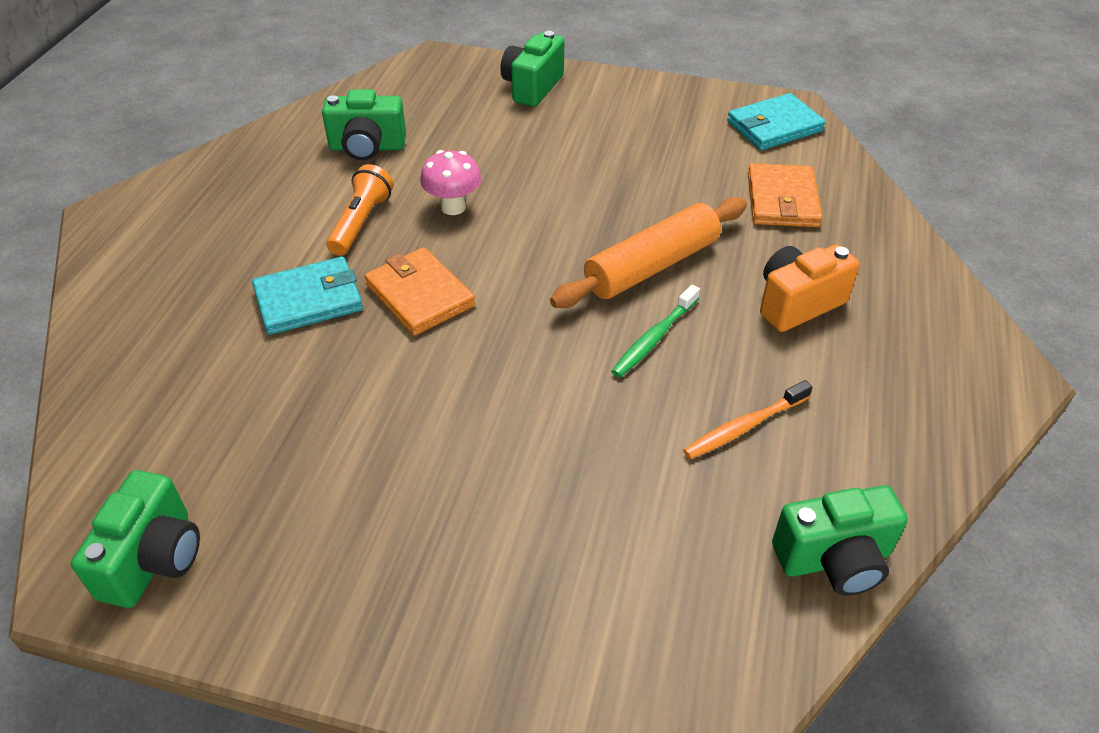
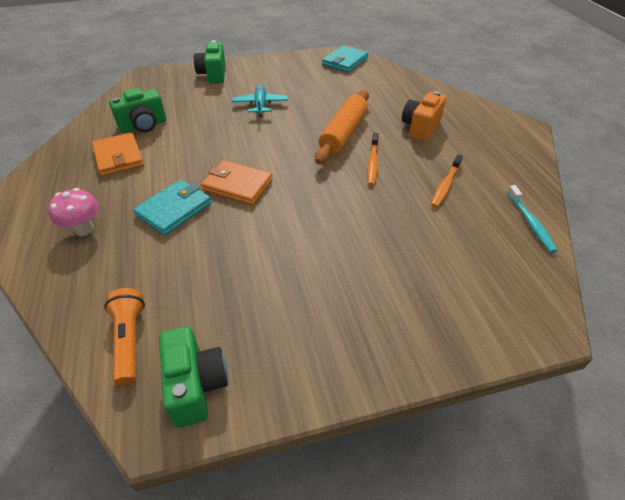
camera: 30 degrees left, 0 degrees up
(361, 223) = (172, 162): orange flashlight -> orange flashlight (129, 340)
(453, 207) = (219, 139): pink mushroom -> pink mushroom (84, 229)
(561, 167) = (260, 105): none -> turquoise plane
(654, 338) = (372, 163): green toothbrush -> orange toothbrush
(782, 200) = (375, 89): orange wallet -> orange wallet (119, 157)
(834, 559) = (530, 223): green camera -> turquoise toothbrush

